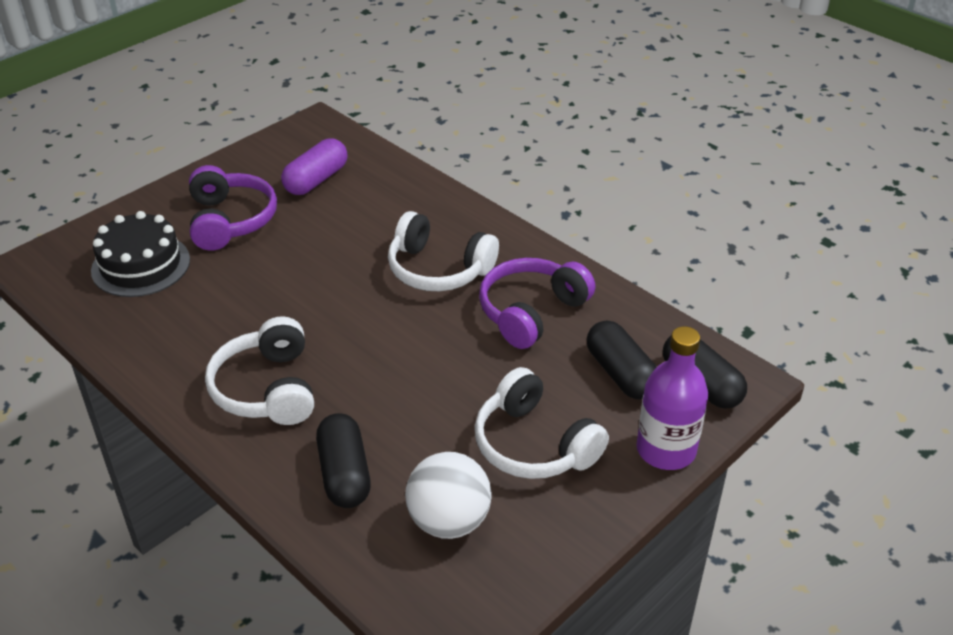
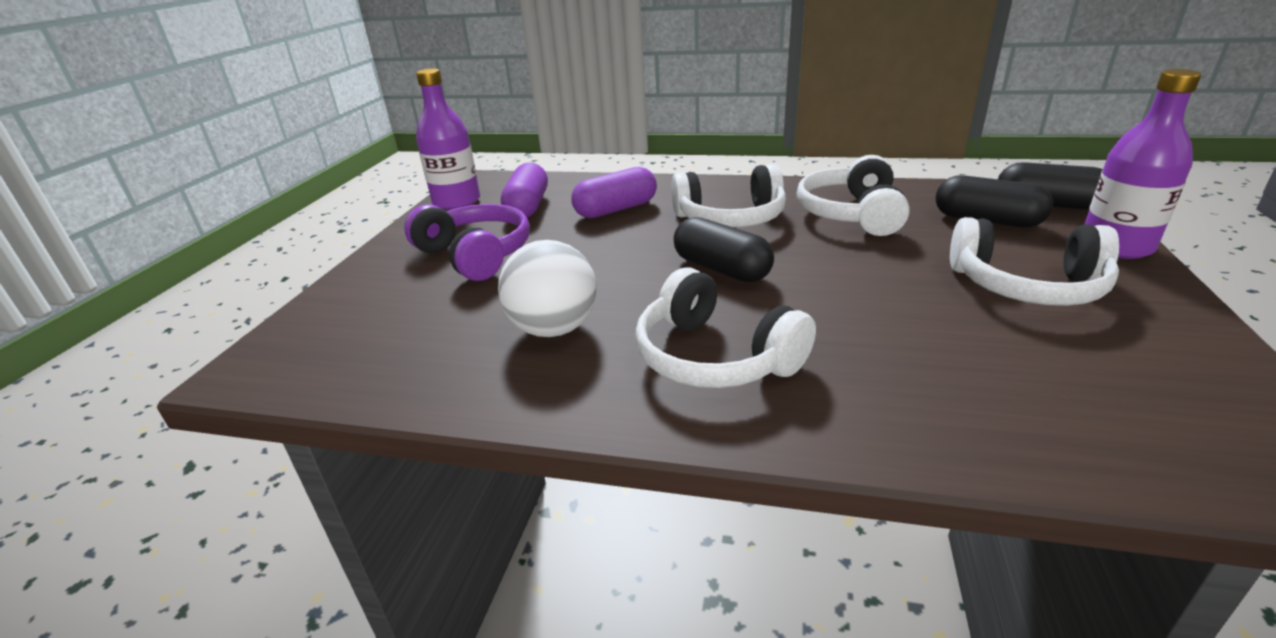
camera: 30 degrees left, 10 degrees down
(141, 265) = (410, 319): black cake -> none
(275, 148) = (457, 202): none -> purple bottle
(344, 474) = (922, 389): black capsule -> black capsule (721, 269)
(372, 216) = (616, 209): none -> purple capsule
(449, 521) = (1090, 375): white ball -> white ball (554, 329)
(531, 312) = (851, 214): purple headphones -> white headphones

